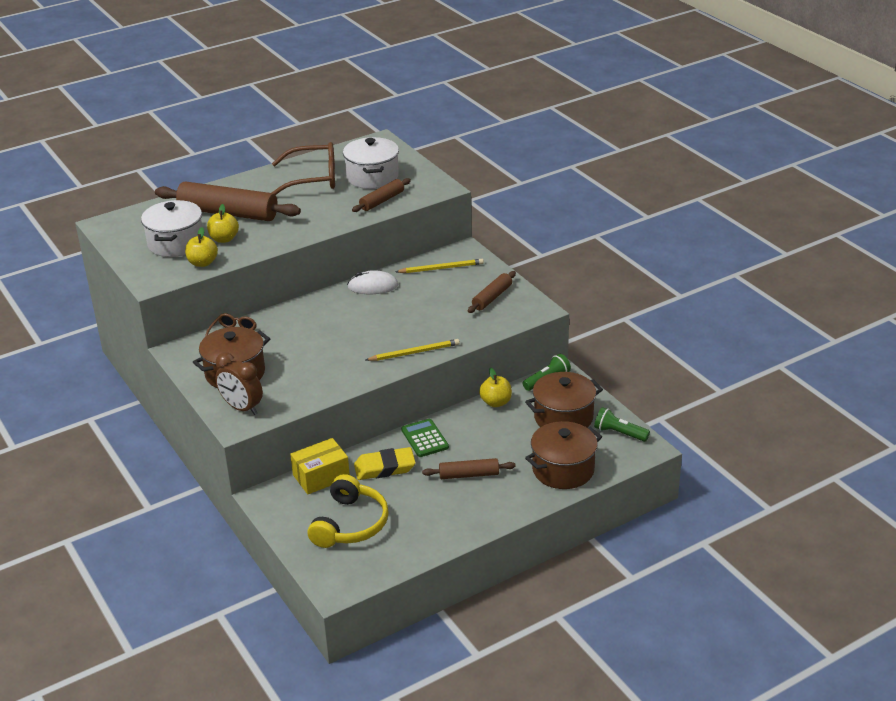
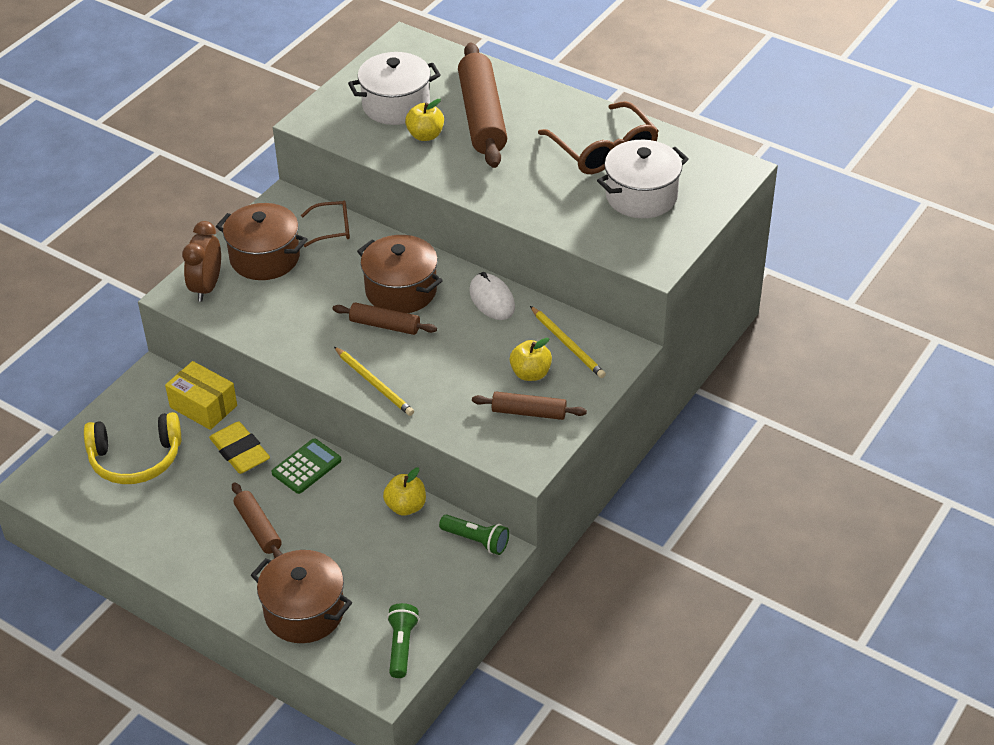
camera: 65 degrees right, 10 degrees up
(202, 263) = (367, 140): yellow apple -> yellow apple (530, 373)
(382, 201) = (589, 224): brown rolling pin -> brown rolling pin (385, 325)
(563, 418) = (407, 581): brown pot -> brown pot (401, 291)

